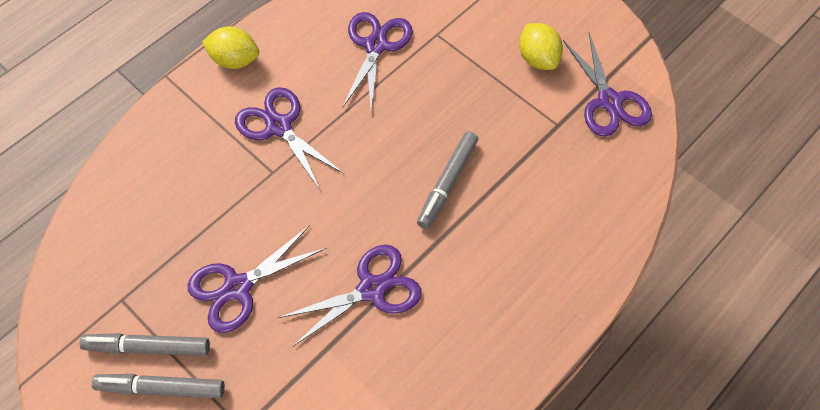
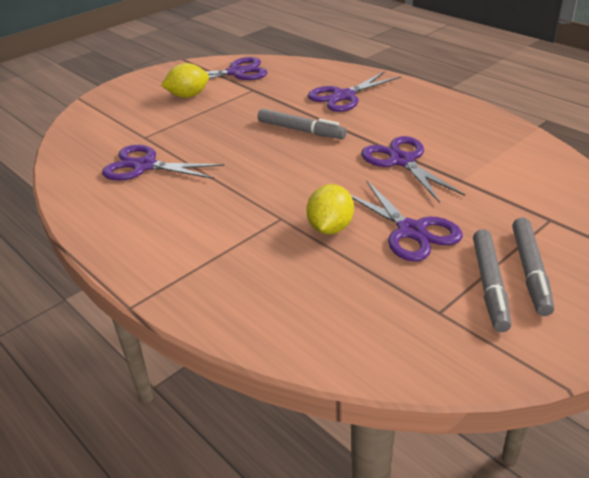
camera: 85 degrees left, 25 degrees down
(235, 60) = (128, 252): yellow lemon -> yellow lemon (330, 228)
(279, 127) = (226, 217): purple scissors -> purple scissors (343, 96)

